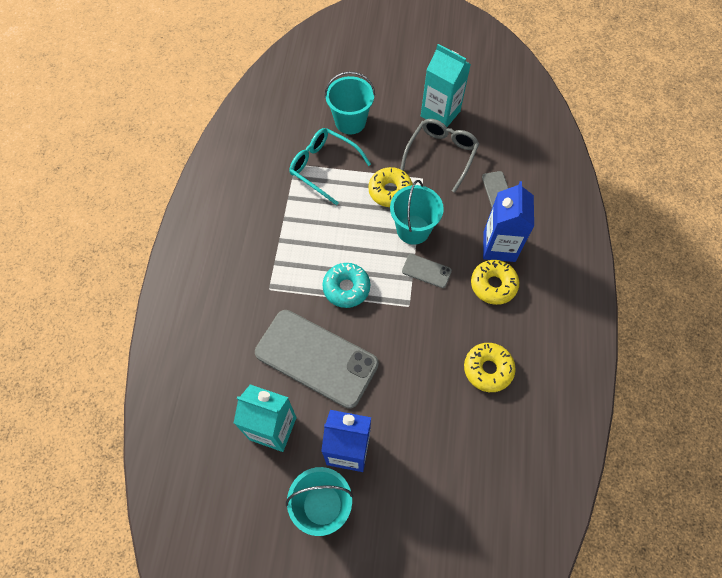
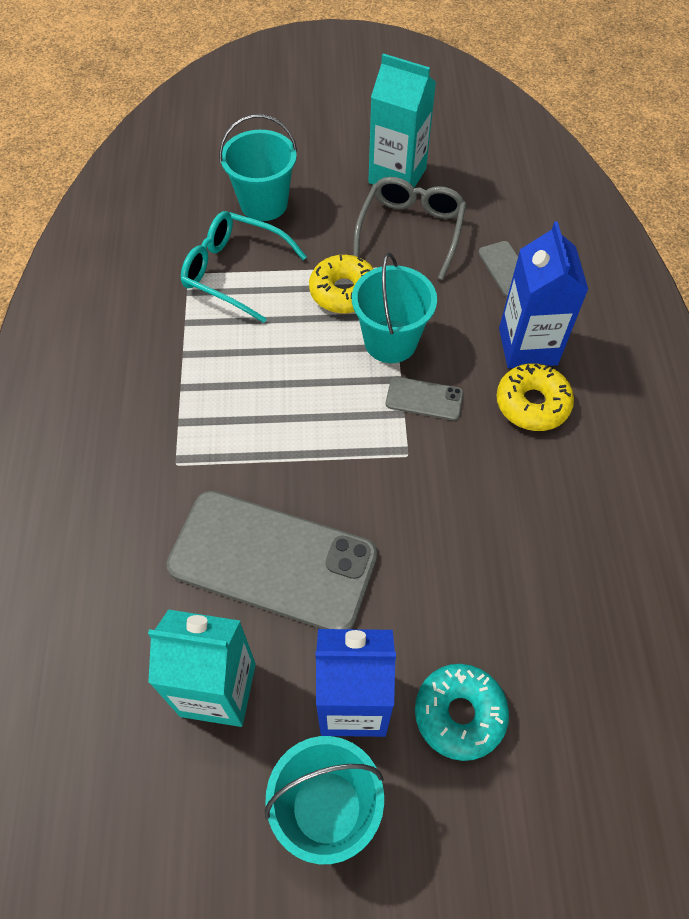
camera: 10 degrees left, 5 degrees down
(346, 288) = (302, 443): turquoise donut -> turquoise donut (459, 714)
(488, 369) = (554, 532): yellow donut -> none

